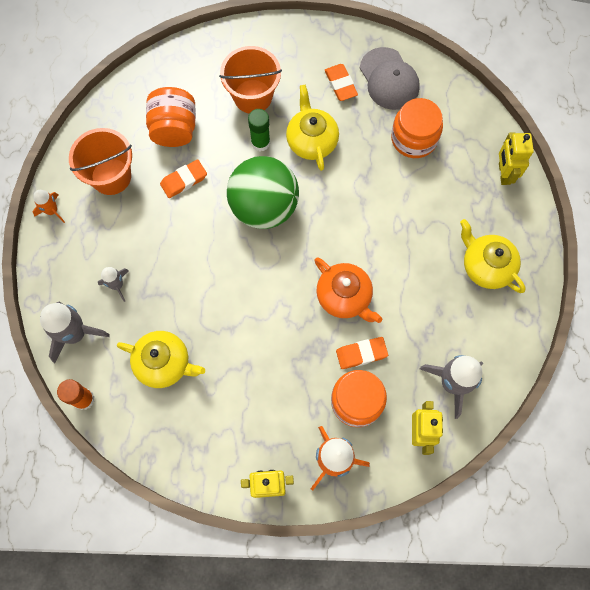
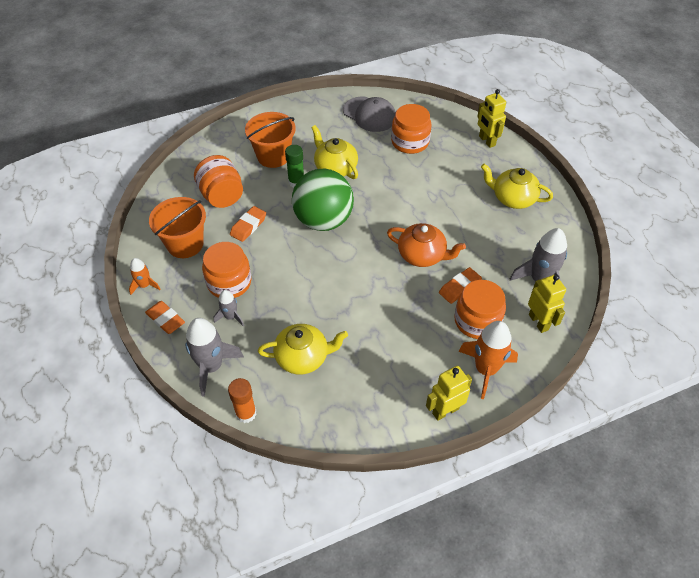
camera: 25 degrees left, 20 degrees down
(133, 243) = (229, 282): none -> orange jar
(340, 84) = (336, 128): orange eraser -> orange eraser (165, 319)

